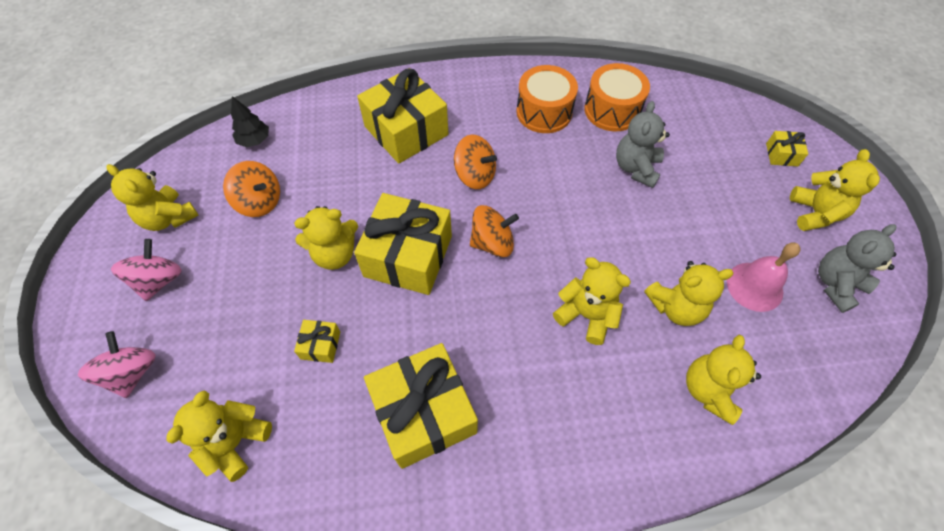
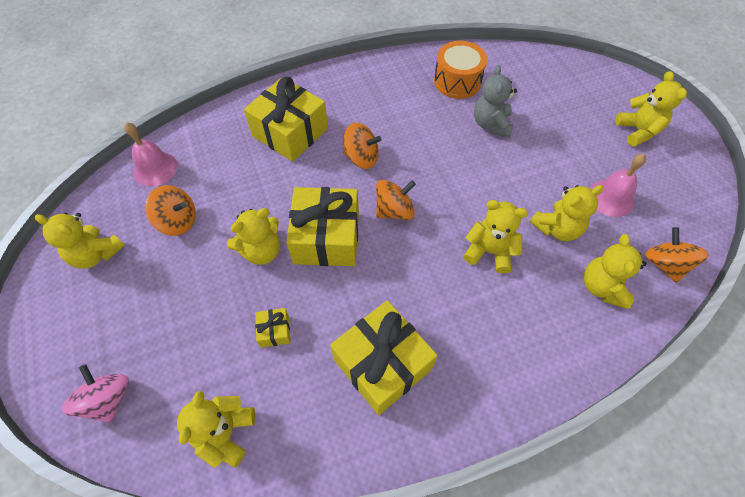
camera: 15 degrees left, 0 degrees up
(159, 280) = (106, 311): pink spinning top -> none
(254, 140) = (155, 168): black tree -> pink bell
(544, 112) = (402, 93): orange drum -> none
(781, 155) = (599, 91): yellow gift -> none
(797, 382) = (664, 264): none -> orange spinning top
(836, 284) = (669, 182): grey teddy bear -> none

